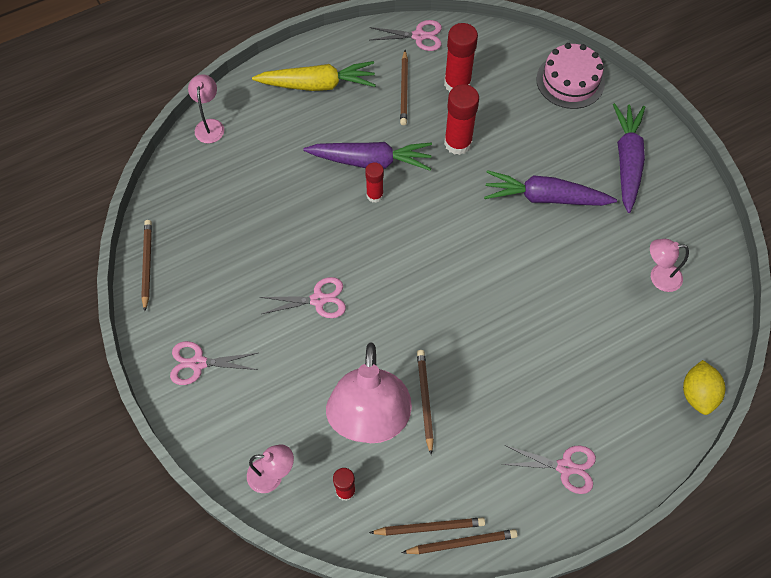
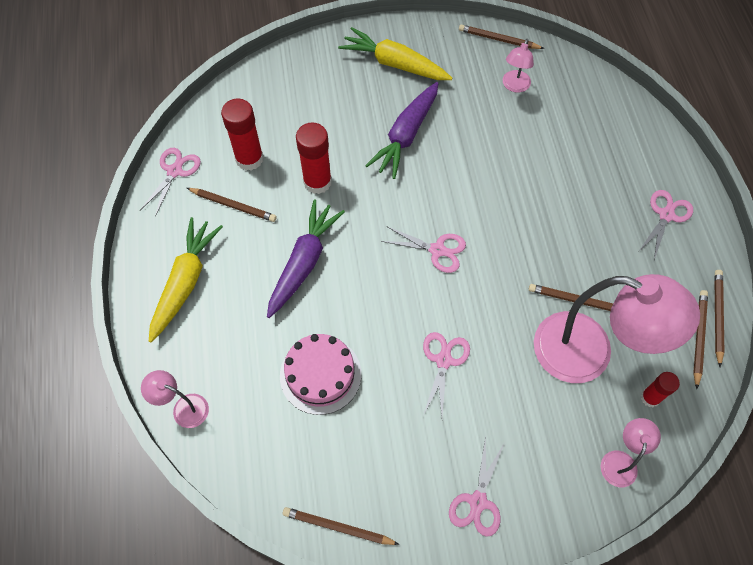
camera: 70 degrees left, 0 degrees up
(375, 195) = (345, 272): red glue stick -> none
(428, 262) = (437, 250): none -> pink scissors
(570, 81) = (291, 72): pink cake -> pink cake (320, 375)
(627, 161) = (394, 64): purple carrot -> yellow carrot
(697, 394) = (625, 102): yellow lemon -> none
(714, 245) = (498, 39): none -> brown pencil

